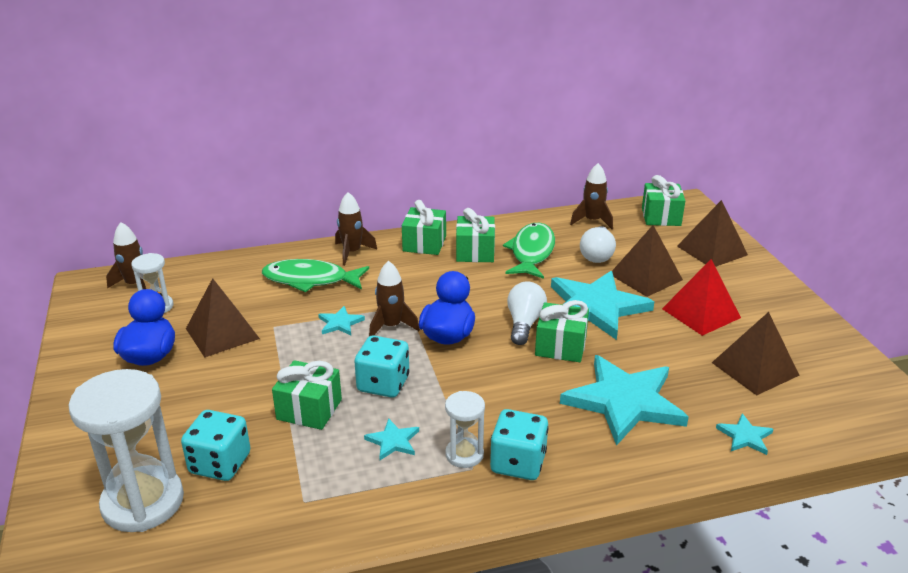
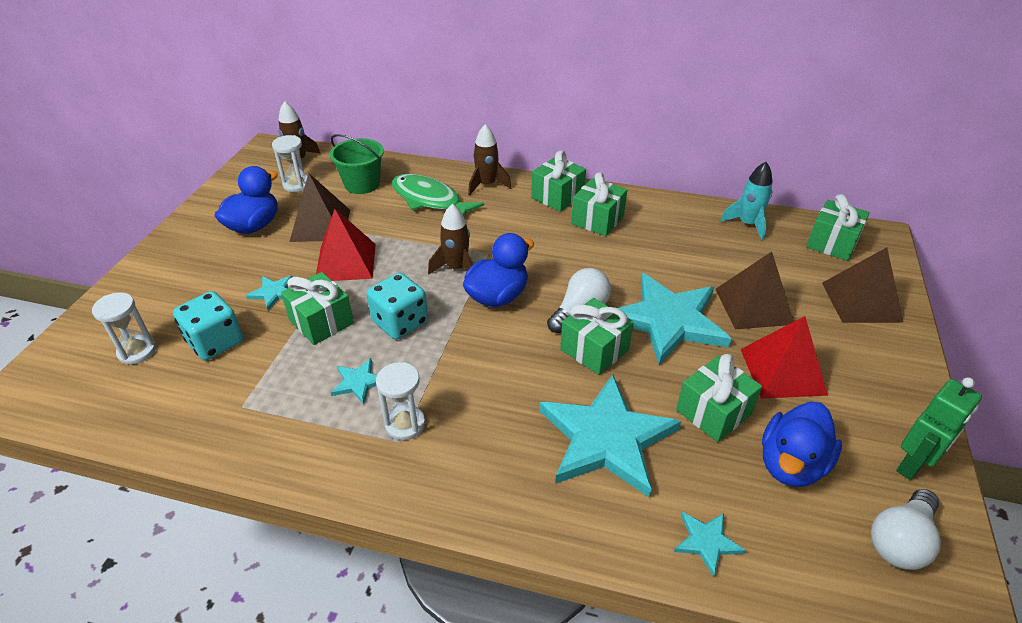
camera: 30 degrees right, 10 degrees up
(143, 502) = (137, 351): white hourglass -> white hourglass, size x0.51
(228, 286) = (362, 184): none -> green bucket
(281, 355) = (345, 262): none -> red pyramid
(340, 323) = (417, 249): turquoise star -> turquoise star (274, 293)
(518, 463) = (444, 456): turquoise dice -> none
(531, 252) = (653, 238): green fish -> none
(592, 221) = (747, 224): brown rocket -> turquoise rocket
(597, 255) = (720, 263): white light bulb -> white light bulb (900, 540)
(679, 356) = (713, 412): none -> green gift
(754, 369) = (791, 464): brown pyramid -> blue duck
(822, 340) = (912, 465): none -> green robot

